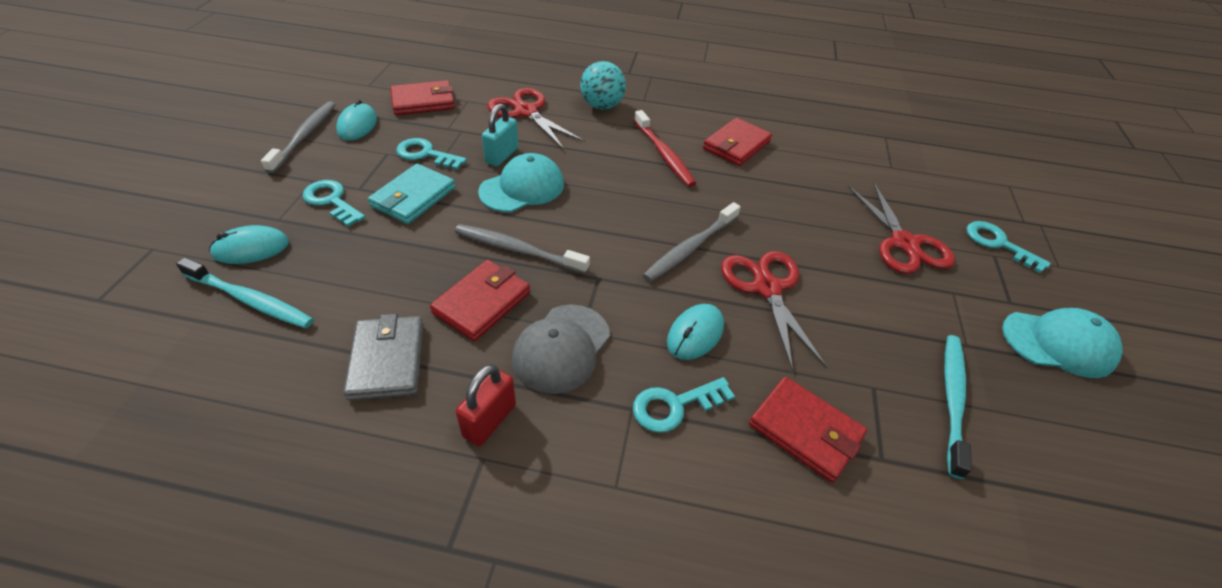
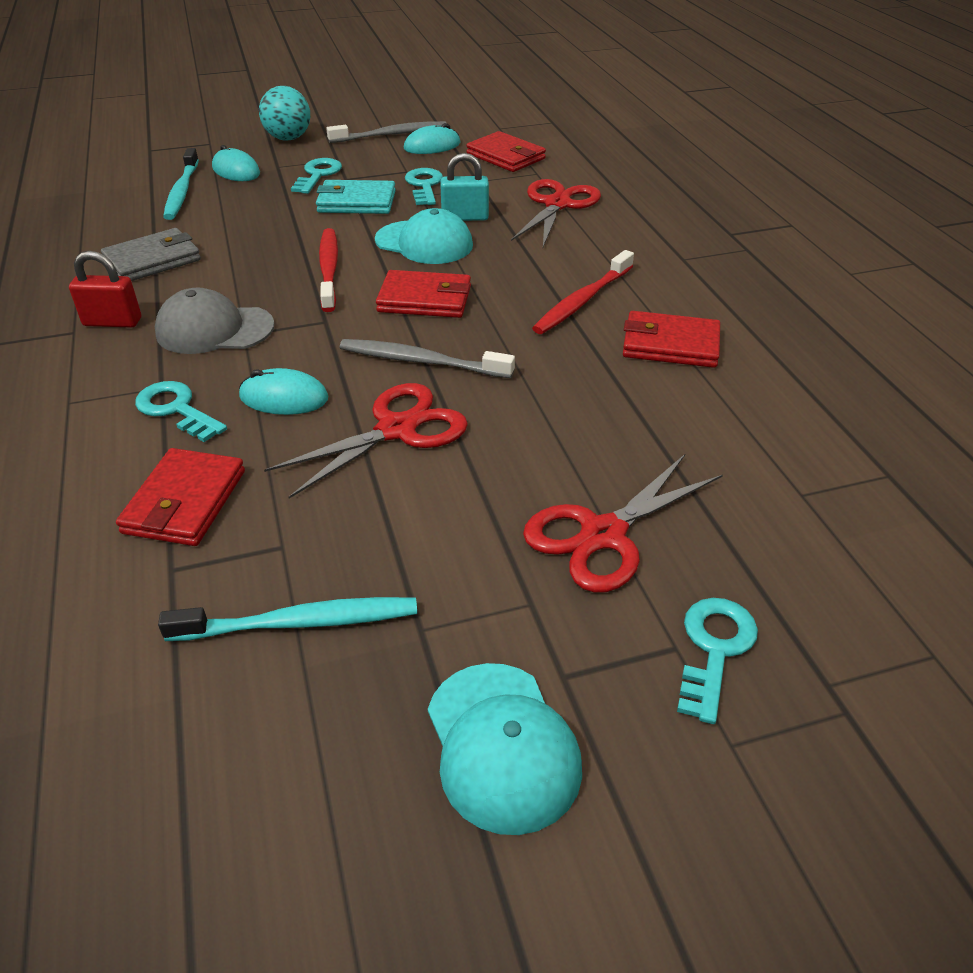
camera: 65 degrees right, 5 degrees down
(482, 303) = (245, 276): red wallet -> red wallet (424, 299)
(518, 250) = (329, 269): grey toothbrush -> red toothbrush
(602, 106) = (630, 238): turquoise ball -> turquoise ball (288, 138)

